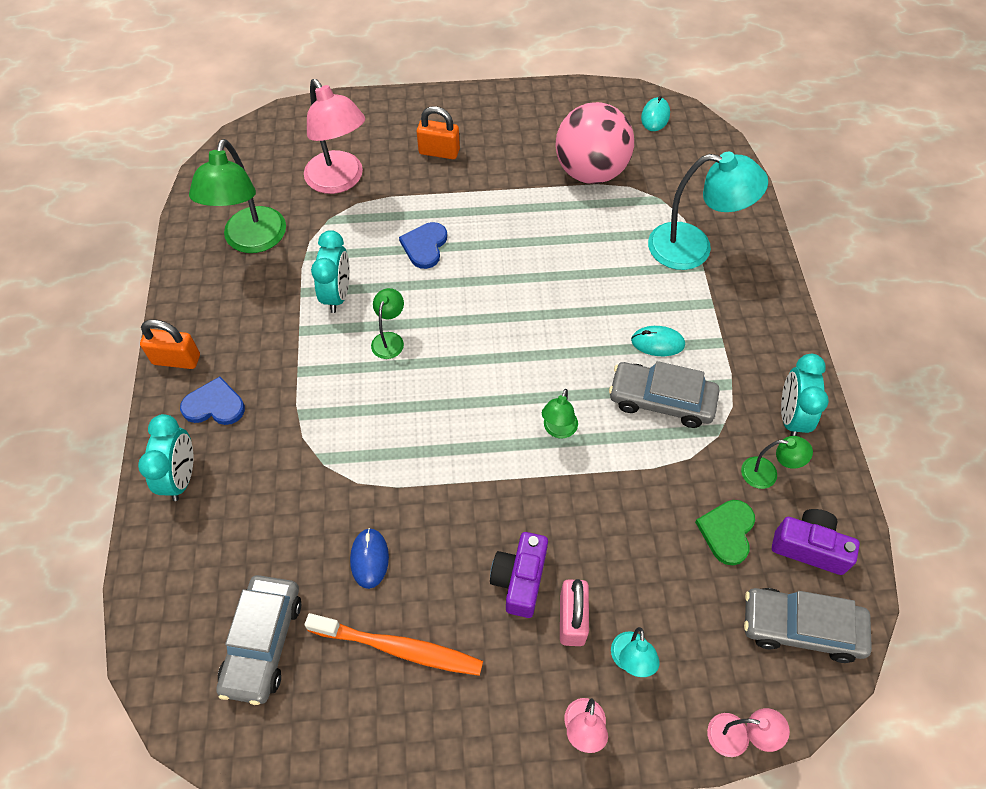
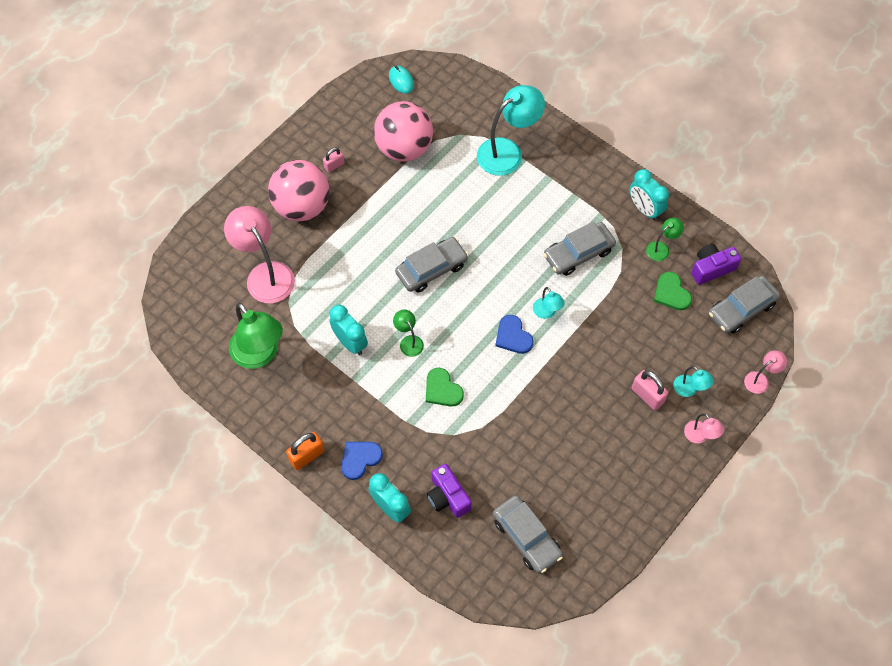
camera: 45 degrees left, 5 degrees up
(340, 181) = (265, 274): pink lamp -> pink lamp turned 135 degrees counterclockwise
(365, 411) = (442, 389): none -> green heart
(369, 559) = (529, 456): blue mouse -> none
(399, 648) = (589, 480): orange toothbrush -> none
(425, 246) = (364, 272): blue heart -> blue heart (513, 336)
(439, 152) = (302, 206): orange padlock -> pink ball
(490, 293) = (431, 269): none -> grey car
(508, 140) = (334, 165): none -> pink padlock
(520, 580) = (607, 400): purple camera -> purple camera (447, 497)
(558, 430) = (547, 313): green lamp -> turquoise lamp
(657, 343) = (545, 223): turquoise mouse -> none

